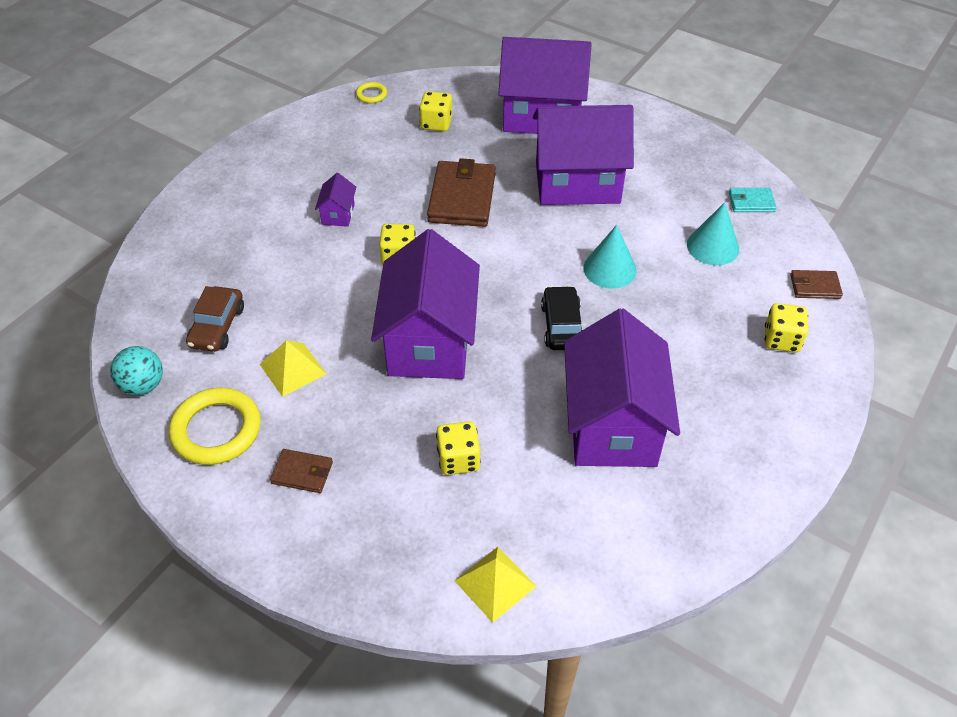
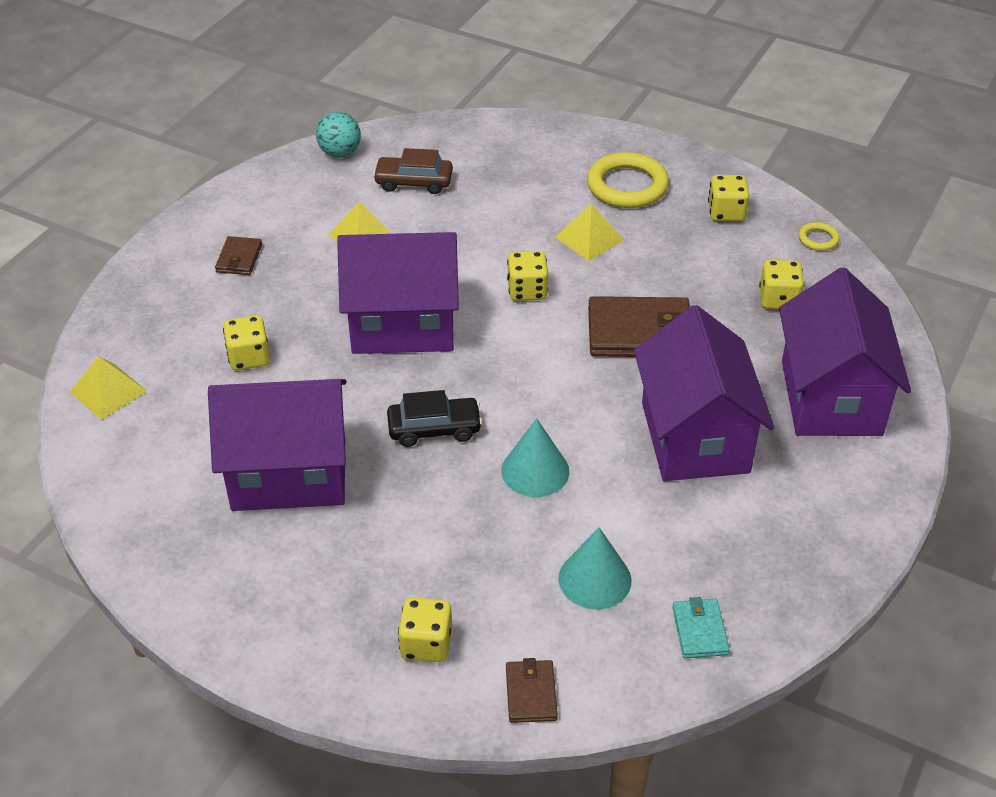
camera: 85 degrees right, 5 degrees down
(216, 430) = (289, 202): yellow ring -> yellow ring (627, 186)
(326, 135) = (726, 212): none -> yellow dice
(338, 214) = (589, 238): purple house -> yellow pyramid

